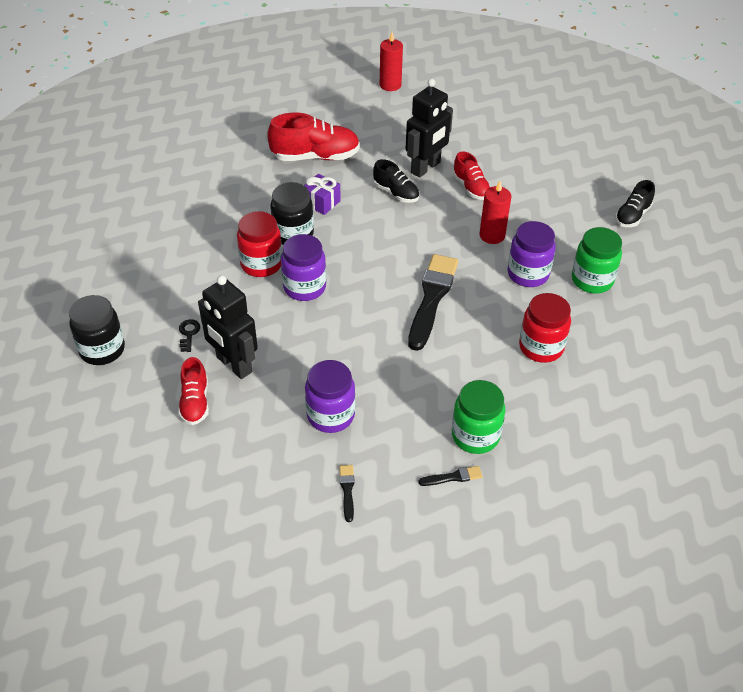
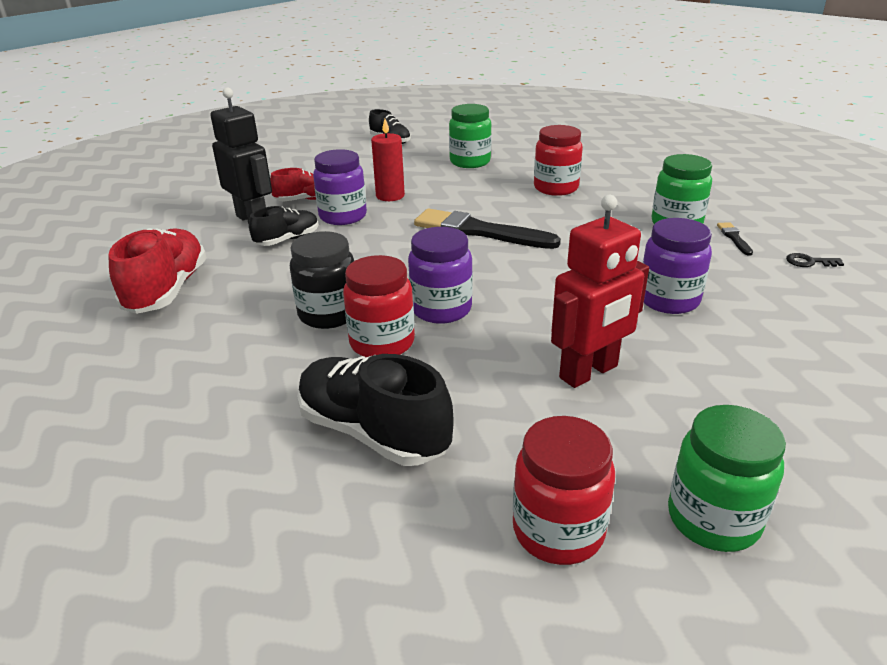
camera: 80 degrees left, 15 degrees down
(102, 350) = (558, 531): black jar -> red jar
(106, 412) = (713, 519): none -> green jar
(176, 273) = (373, 432): none -> black shoe
(188, 334) = (522, 417): black key -> black key (809, 262)
(195, 402) = (669, 410): red shoe -> none
(234, 365) = (589, 372): black robot -> red robot
(321, 202) = (273, 290): purple gift -> none
(347, 490) = (778, 295): black brush -> none
(390, 85) = (63, 231): red candle -> none
(528, 274) = (454, 185): purple jar -> purple jar (343, 216)

